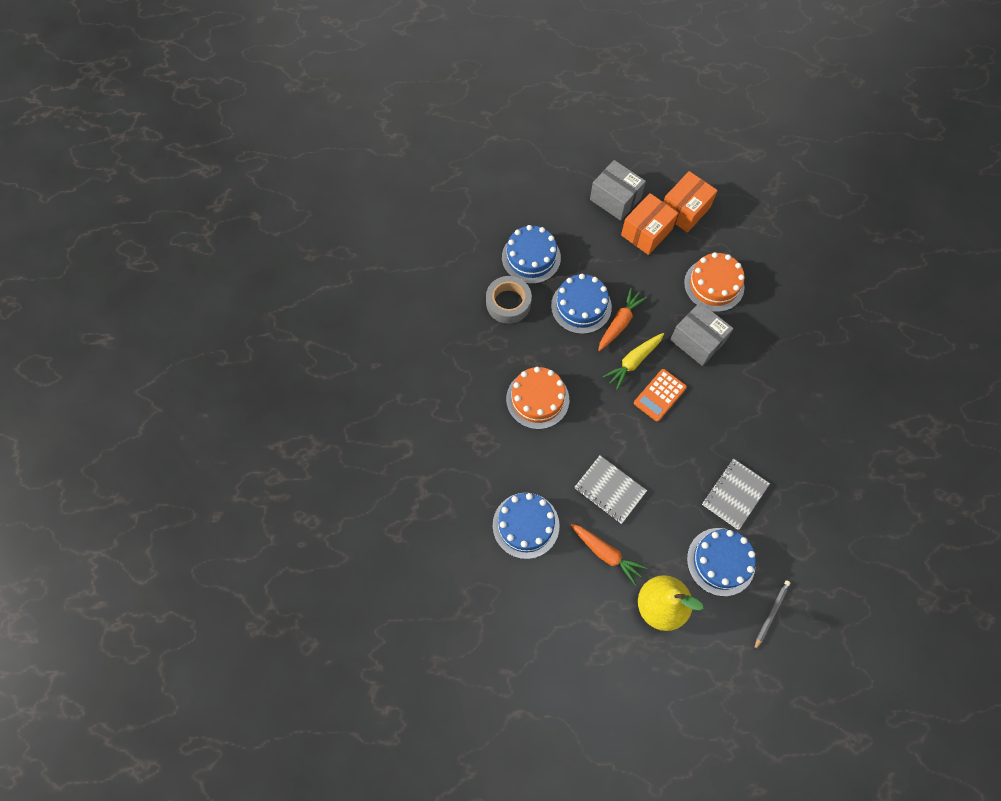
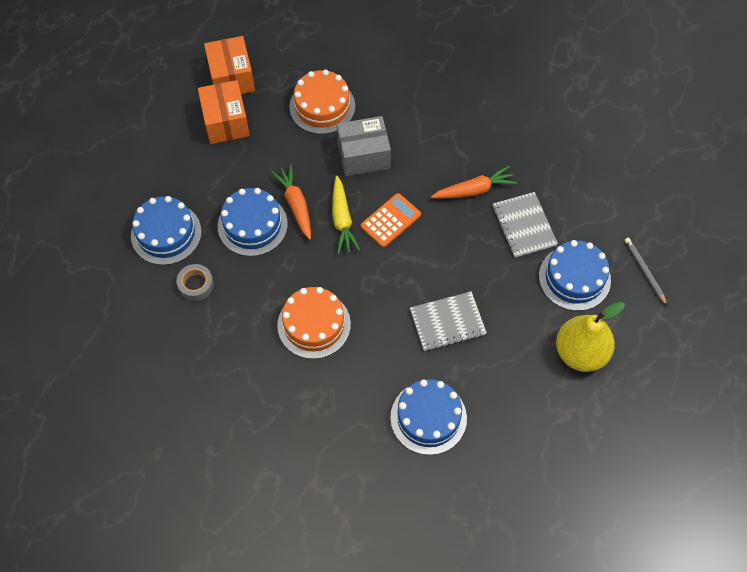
camera: 55 degrees left, 5 degrees down
(508, 303) = (196, 285): grey tape -> grey tape, size x0.65
(606, 553) = (504, 366): orange carrot -> orange carrot (474, 190)
(615, 199) = (170, 123): grey box -> none
(660, 395) = (390, 220): orange calculator -> orange calculator turned 120 degrees counterclockwise

